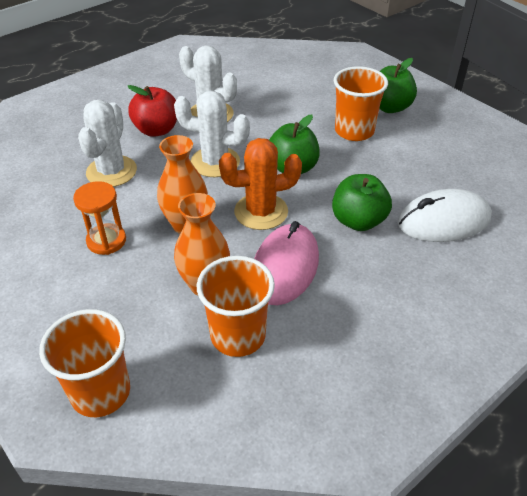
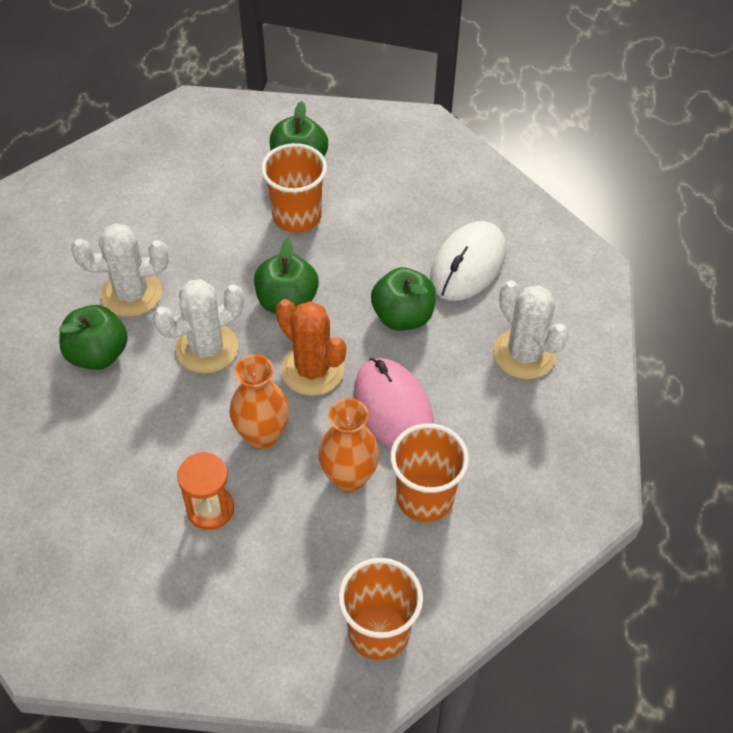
camera: 45 degrees left, 10 degrees up
(111, 171) = (116, 436): white cactus -> white cactus (524, 354)
(156, 130) = (98, 354): red apple -> green apple
(261, 212) = (312, 370): orange cactus -> orange cactus turned 75 degrees counterclockwise

